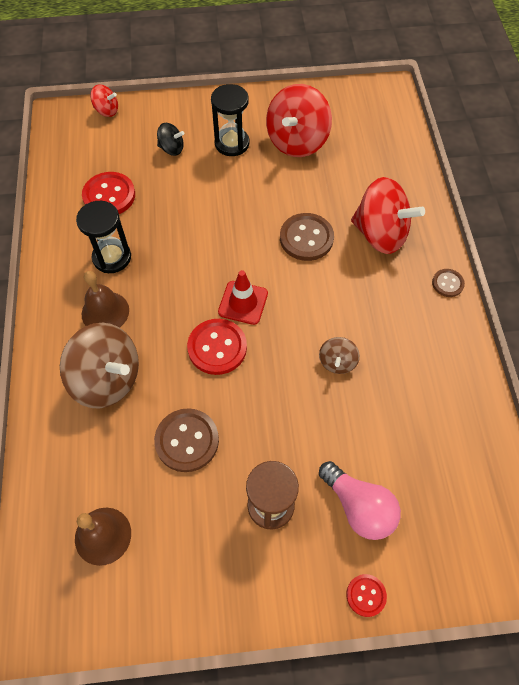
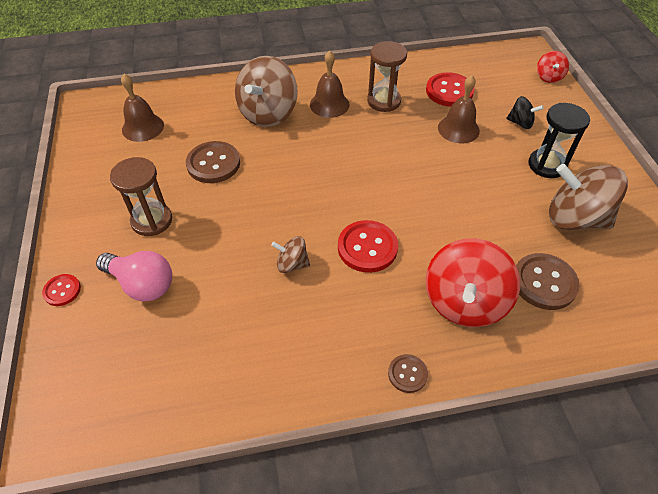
camera: 85 degrees right, 10 degrees down
(112, 257) = (384, 101): black hourglass -> brown hourglass
(171, 149) = (520, 123): black spinning top -> black spinning top turned 75 degrees counterclockwise
(171, 199) = (458, 129): none -> brown bell
(217, 347) = (301, 174): red button -> red button (367, 247)
(243, 303) = (351, 188): red traffic cone -> none
(297, 141) = (575, 218): red spinning top -> brown spinning top
(306, 238) = (439, 233): brown button -> brown button (544, 282)
(358, 506) = (142, 284): pink light bulb -> pink light bulb turned 105 degrees counterclockwise

